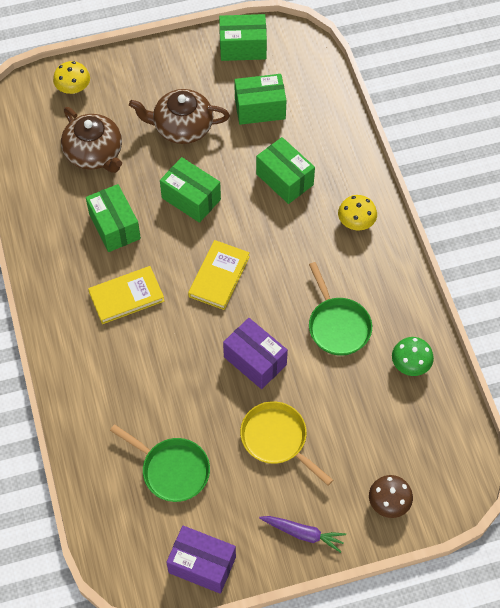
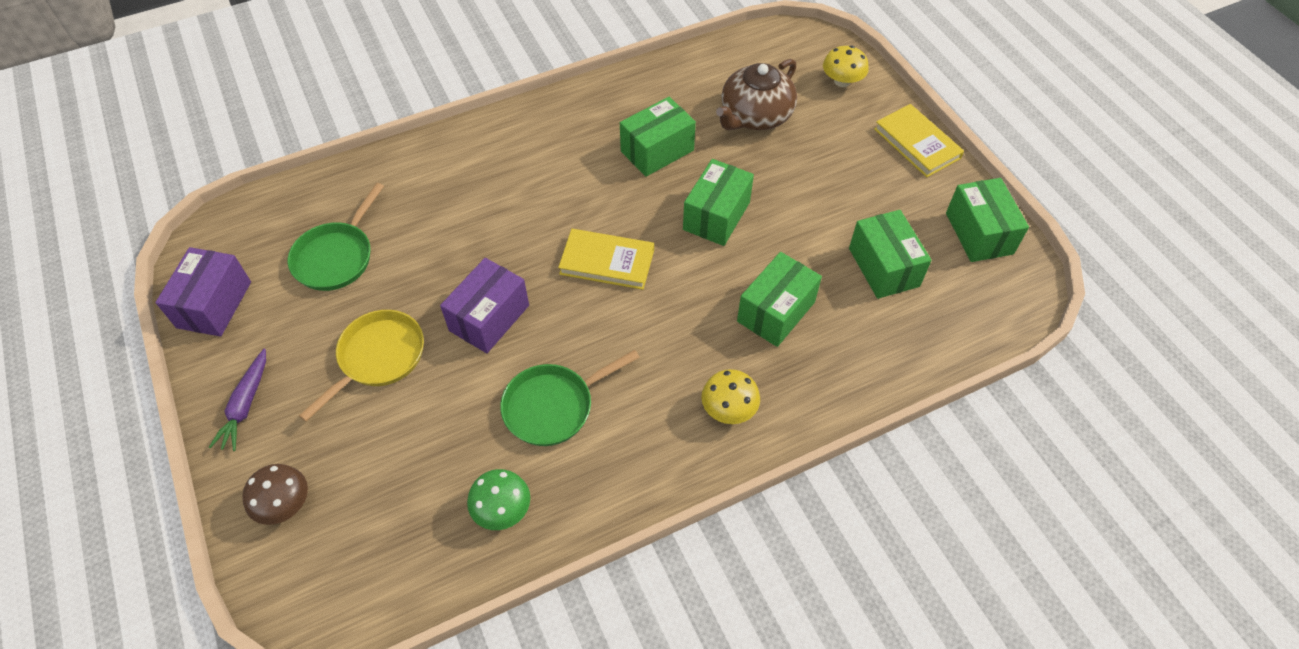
camera: 80 degrees right, 5 degrees down
(126, 296) = (563, 177): yellow book -> yellow book (917, 143)
(182, 127) = (822, 190): brown teapot -> none

